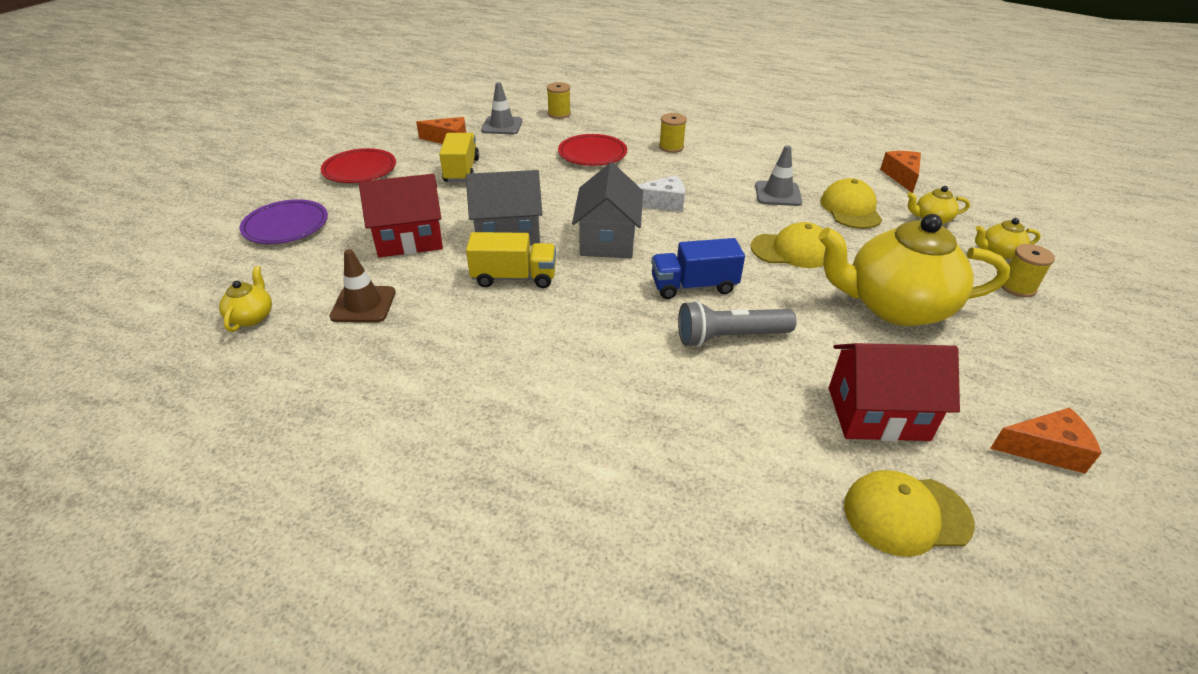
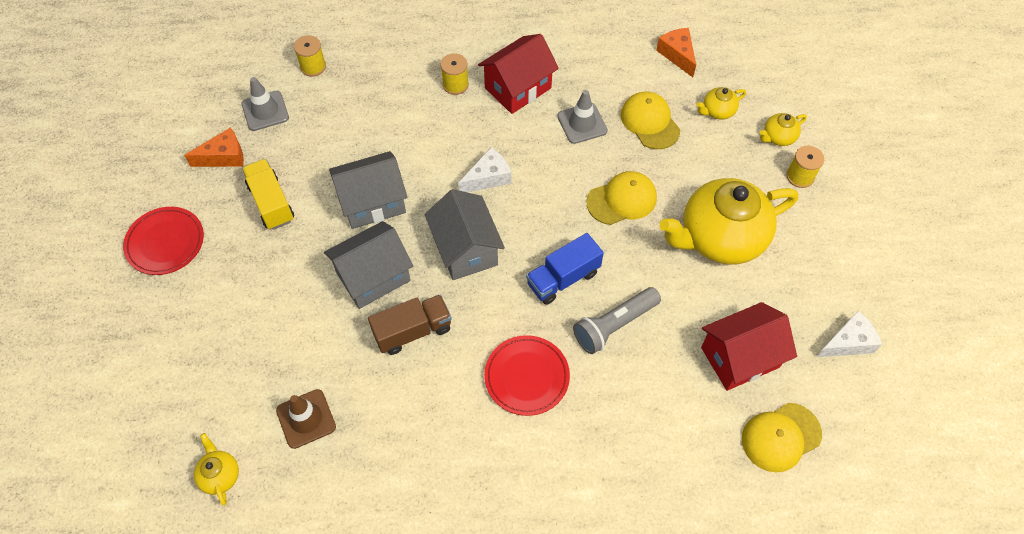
camera: 25 degrees left, 20 degrees up
(286, 226) = (156, 354): purple plate -> none
(409, 239) = (289, 322): red house -> red house (518, 88)
(514, 277) = (412, 331): yellow truck -> brown truck
(545, 191) = (372, 202): none -> grey house
(592, 154) = (385, 125): red plate -> red plate (526, 377)
(1045, 449) = (848, 342): orange cheese -> white cheese

